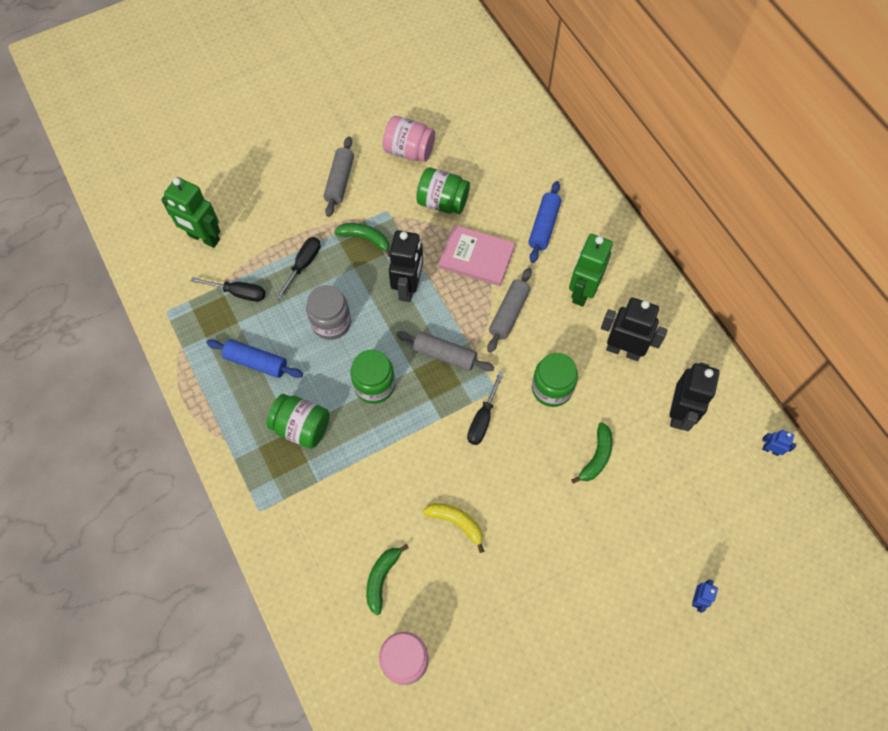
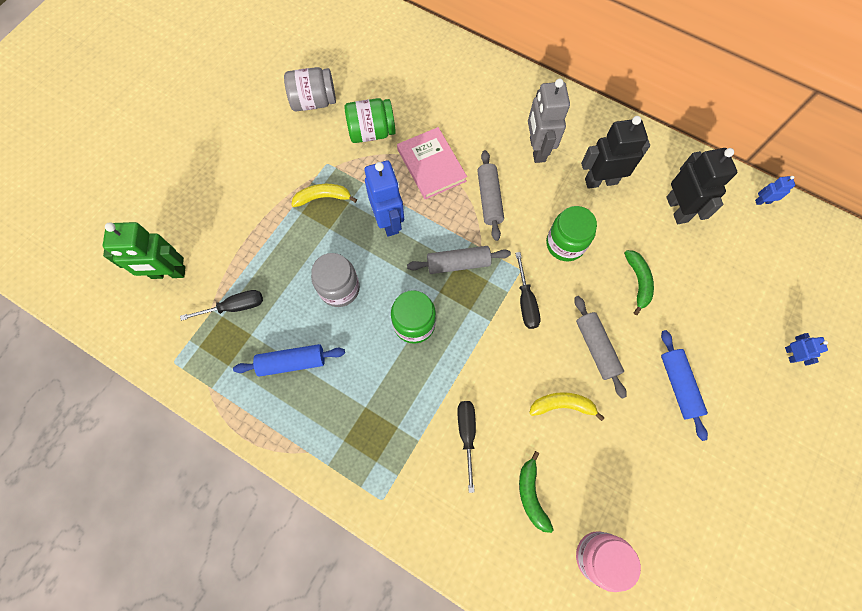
camera: 30 degrees left, 5 degrees up
(301, 427) = (372, 399): green jar -> none
(303, 264) = (280, 249): black screwdriver -> black screwdriver (466, 434)
(340, 181) = (267, 158): grey rolling pin -> grey rolling pin (596, 348)
(365, 239) = (323, 197): green banana -> yellow banana
(408, 287) = (389, 221): black robot -> blue robot
(409, 150) = (314, 101): pink jar -> grey jar
(476, 257) = (431, 165): pink book -> pink book turned 75 degrees clockwise
(544, 226) = (470, 111): blue rolling pin -> blue rolling pin (678, 385)
(582, 291) = (537, 149): green robot -> grey robot

